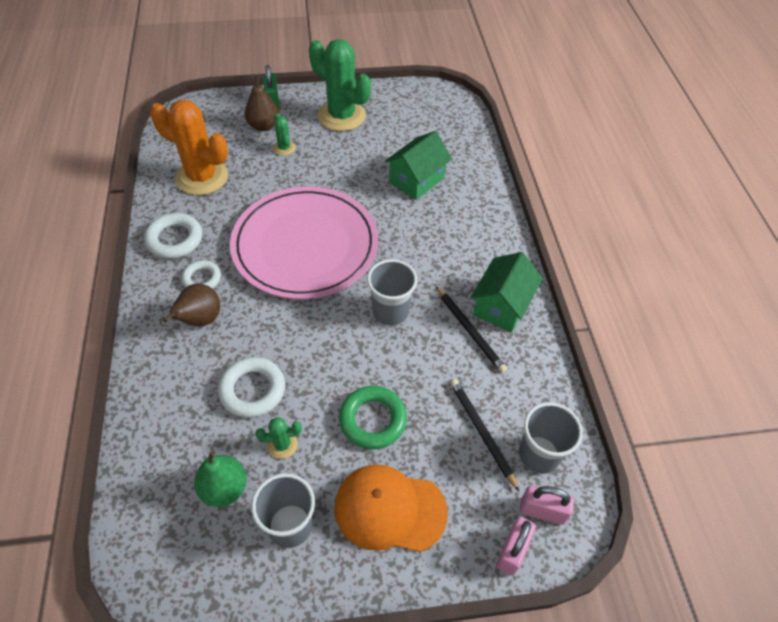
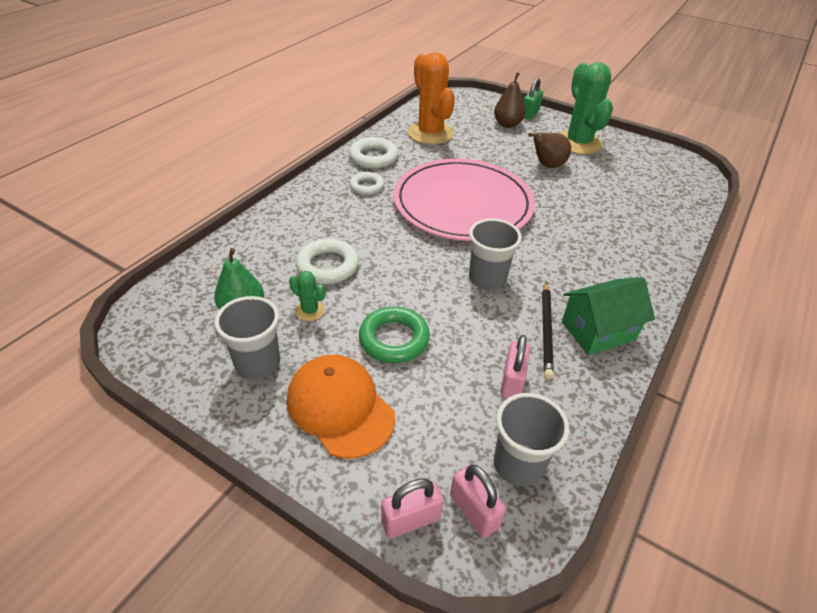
camera: 40 degrees right, 10 degrees down
(200, 320) = (339, 207): brown pear -> brown pear (547, 165)
(284, 148) = (509, 142): green cactus -> none
(416, 180) = (604, 208): green house -> none
(481, 432) = (479, 409): black pencil -> none
(483, 392) = (512, 382): none -> pink padlock

